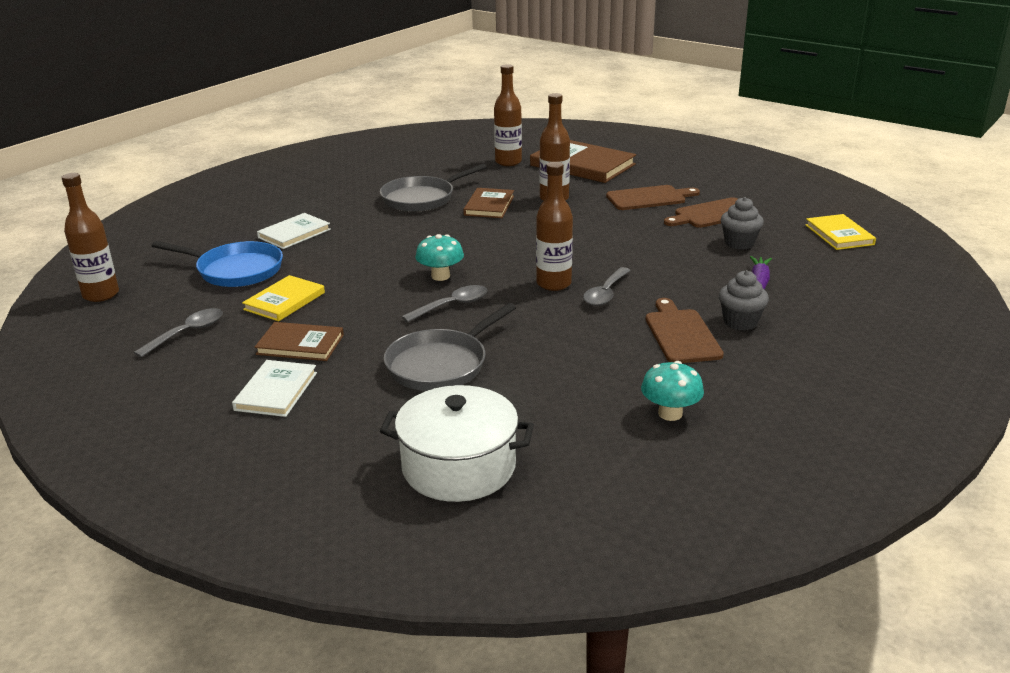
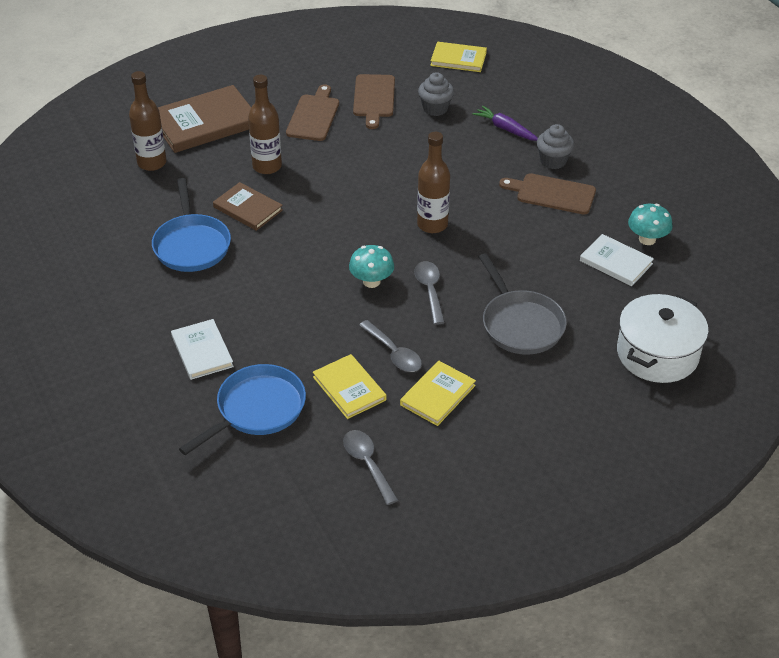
camera: 65 degrees left, 15 degrees up
(101, 295) = (238, 518): brown bottle -> none
(276, 391) = (505, 425): white book -> white book (616, 262)
(300, 345) = (437, 395): brown book -> yellow book
(422, 198) = (191, 245): grey pan -> blue pan
(605, 293) = (468, 205): grey spoon -> grey spoon (394, 353)

